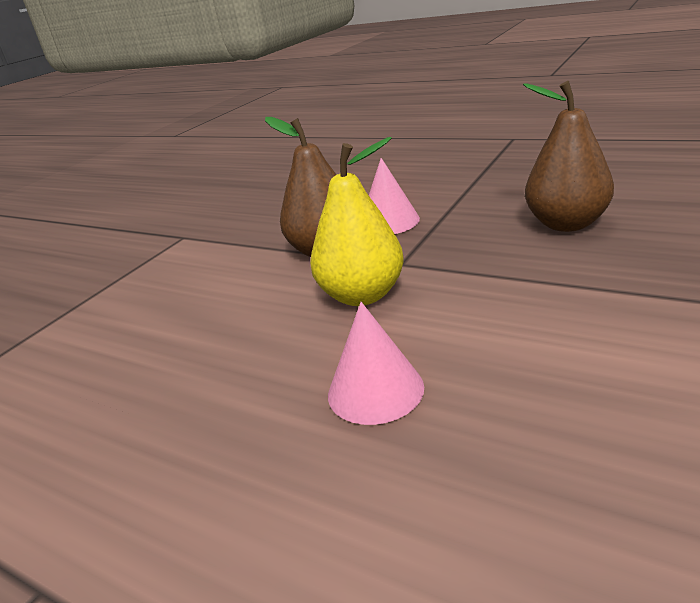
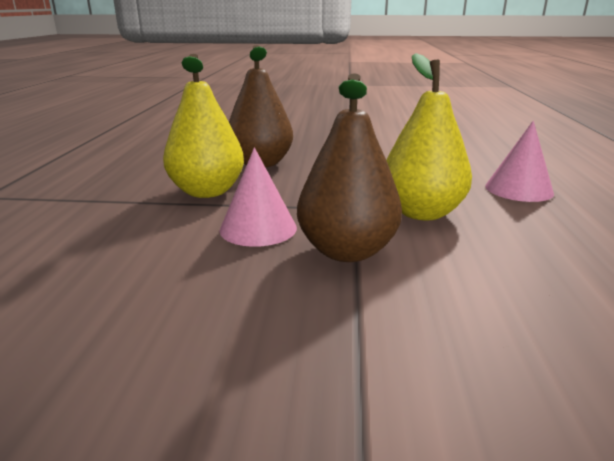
camera: 120 degrees left, 5 degrees down
(482, 202) = (207, 192): none -> yellow pear

